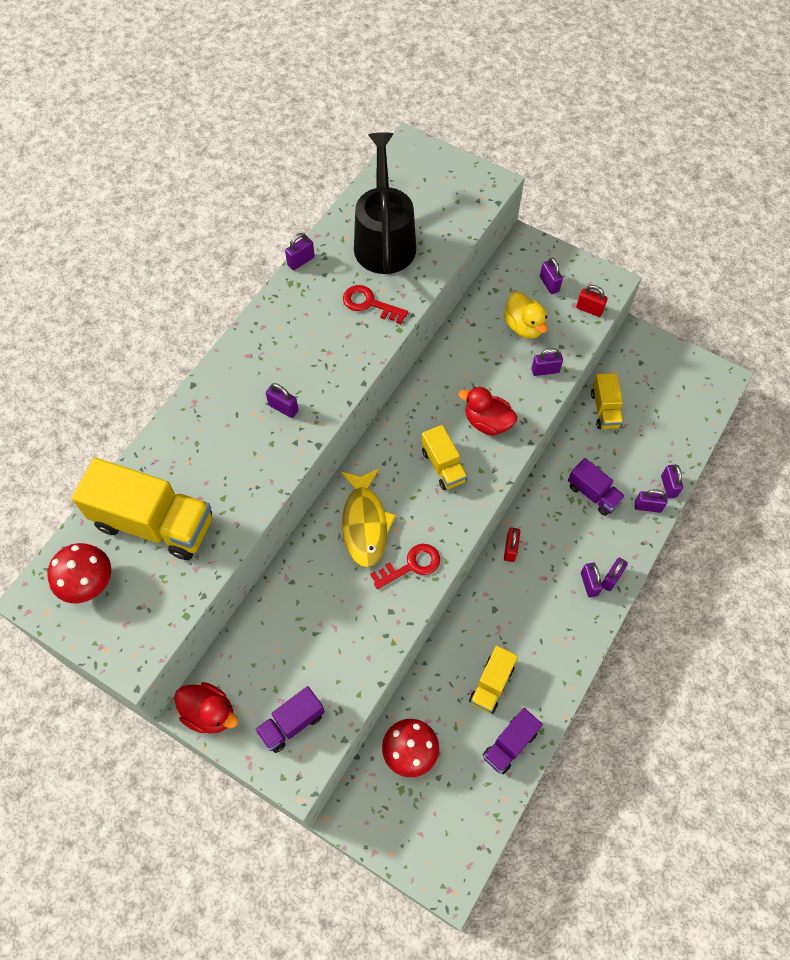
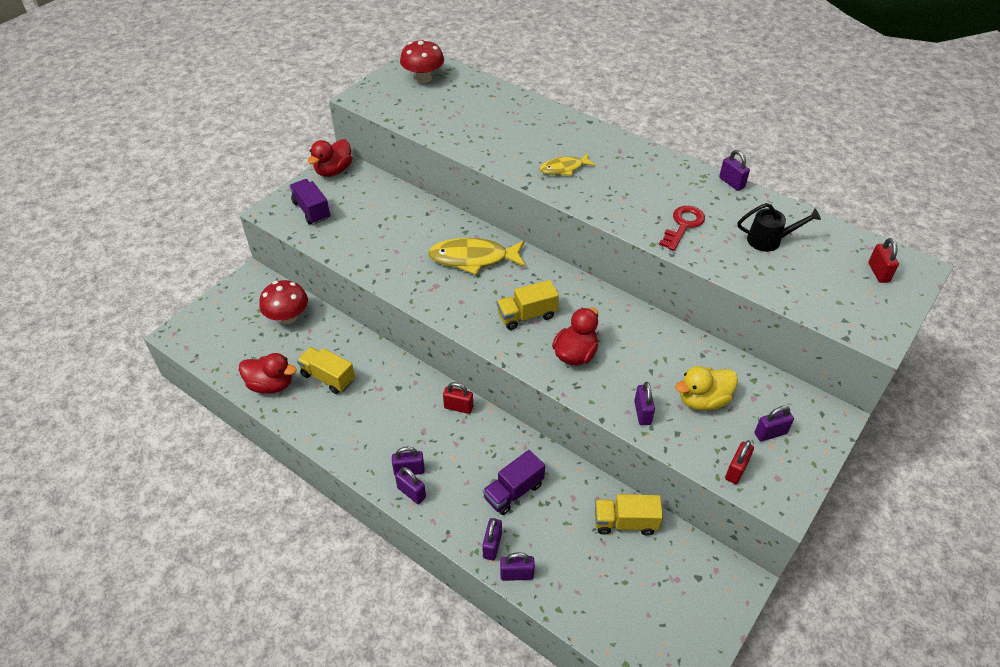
camera: 95 degrees right, 15 degrees down
(154, 523) = (465, 104): yellow truck -> none
(283, 408) = (564, 168): purple padlock -> yellow fish
(384, 239) = (769, 240): black watering can -> black watering can, size x0.49
(411, 565) = (427, 285): red key -> none
(418, 170) = (878, 272): none -> red padlock
(510, 744) = (271, 385): purple truck -> red duck

